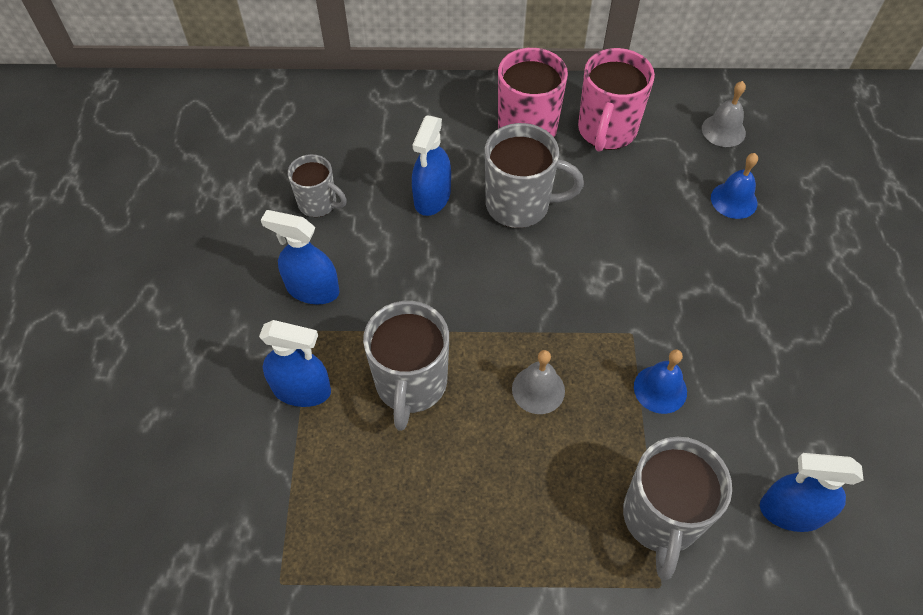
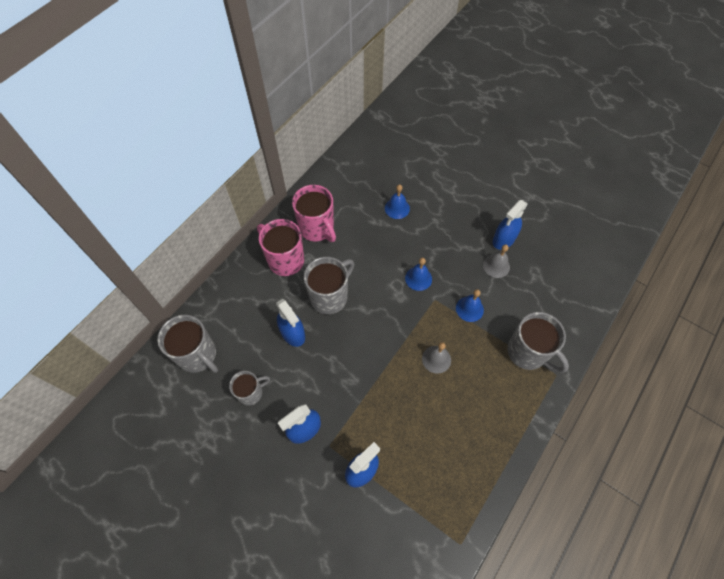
camera: 55 degrees left, 5 degrees up
(411, 384) = (395, 415): grey mug -> grey mug (198, 355)
(646, 292) = (418, 278): none -> blue bell
(723, 130) = (356, 183): grey bell -> grey bell (496, 266)
(791, 511) = (553, 301): blue spray bottle -> blue spray bottle (504, 239)

